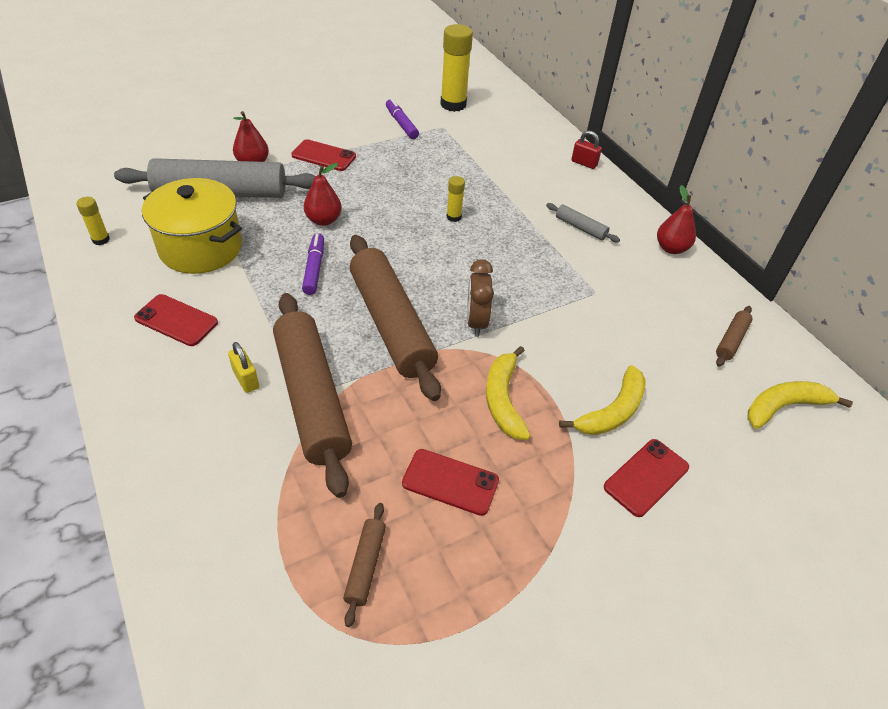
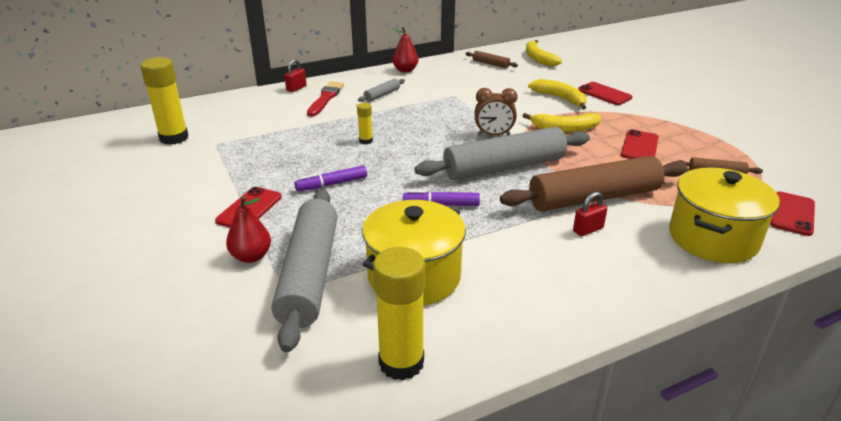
camera: 85 degrees left, 15 degrees down
(101, 240) = (401, 363): yellow glue stick -> yellow glue stick, size x2.06
(176, 320) = (529, 278): red phone -> red phone (792, 214)
(201, 501) = (712, 238): none -> yellow pot
(246, 379) = (588, 230): yellow padlock -> red padlock
(323, 220) = (367, 203): red pear -> none
(391, 324) = (504, 167): brown rolling pin -> grey rolling pin
(401, 124) = (200, 165): purple marker -> purple marker (332, 184)
(560, 185) = (325, 98): none -> red brush

